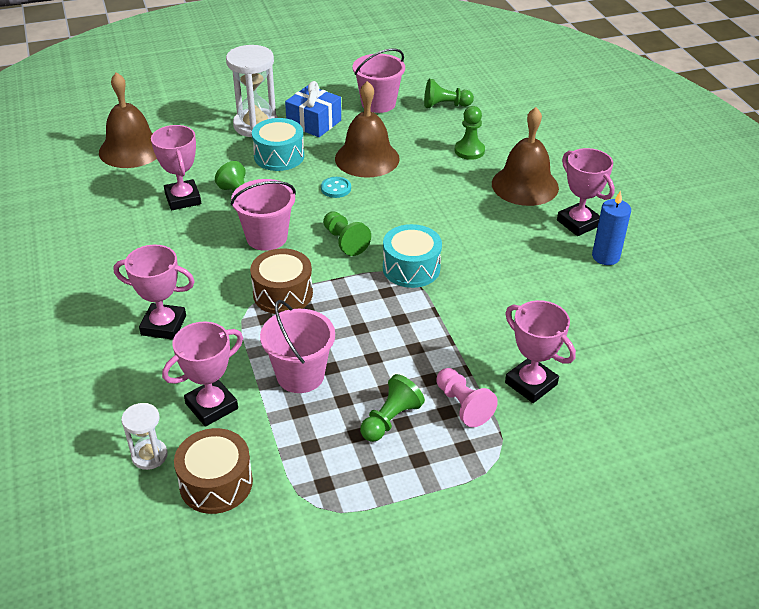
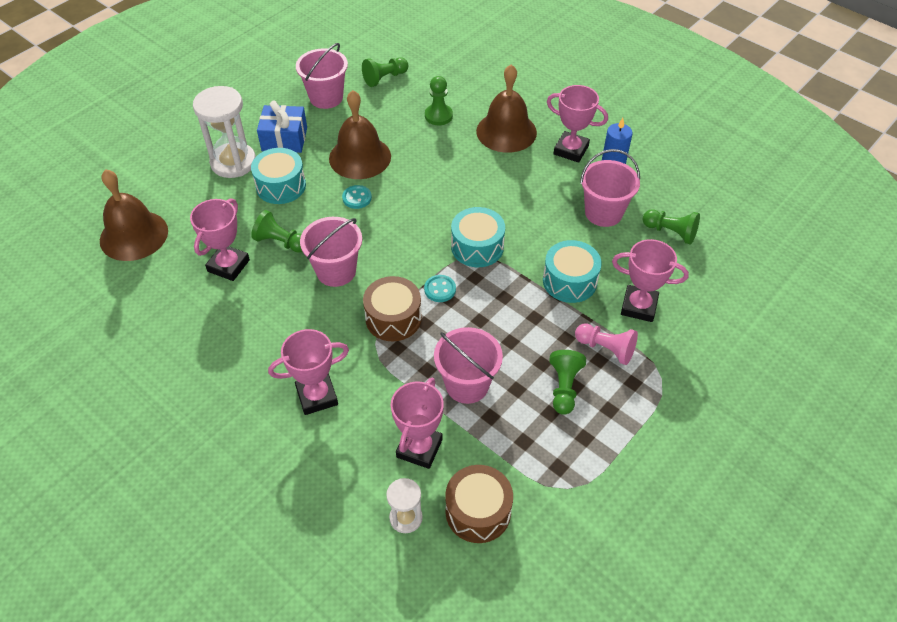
camera: 30 degrees left, 10 degrees up
(183, 199) = (228, 266): pink trophy -> pink trophy turned 75 degrees clockwise
(345, 241) = (405, 246): green pawn -> green pawn (670, 232)
(345, 288) = (440, 289): none -> turquoise button
(477, 332) = (569, 281): none -> turquoise drum
(565, 288) = (603, 213): none -> pink bucket

